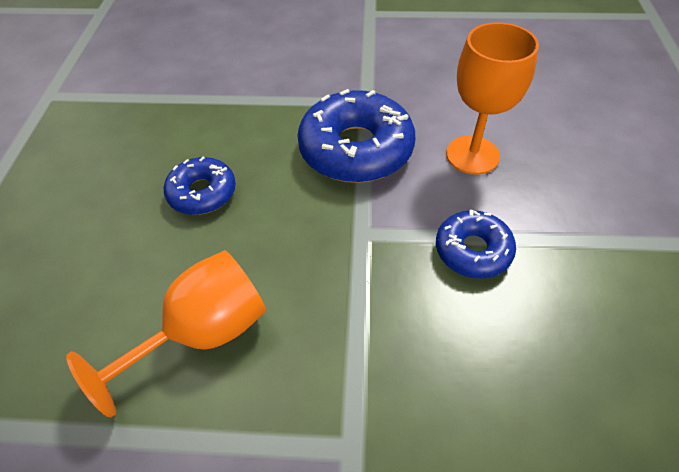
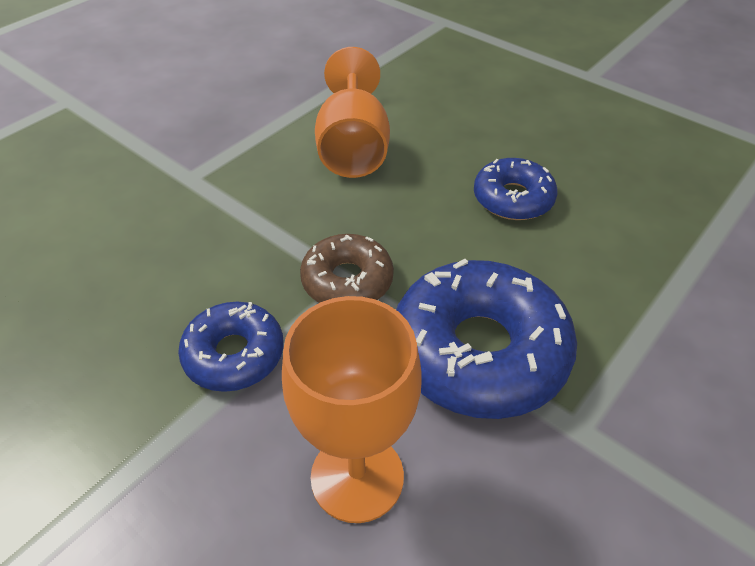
camera: 125 degrees right, 5 degrees down
(362, 234) = (347, 281): none -> brown donut

